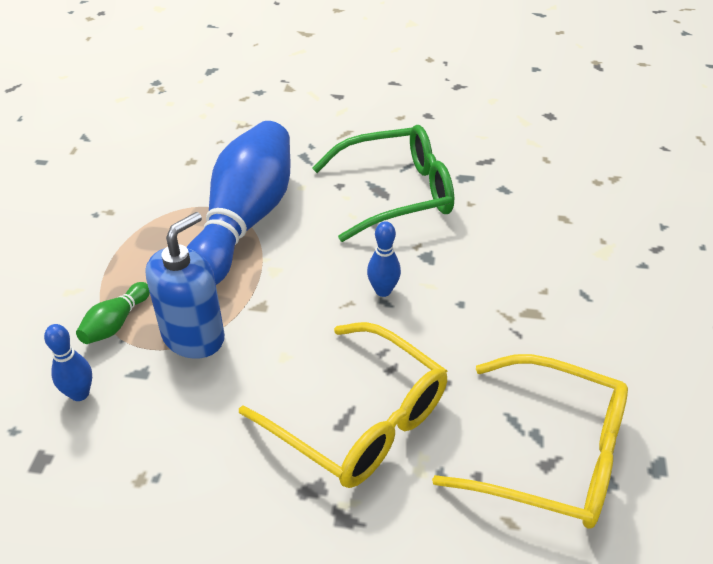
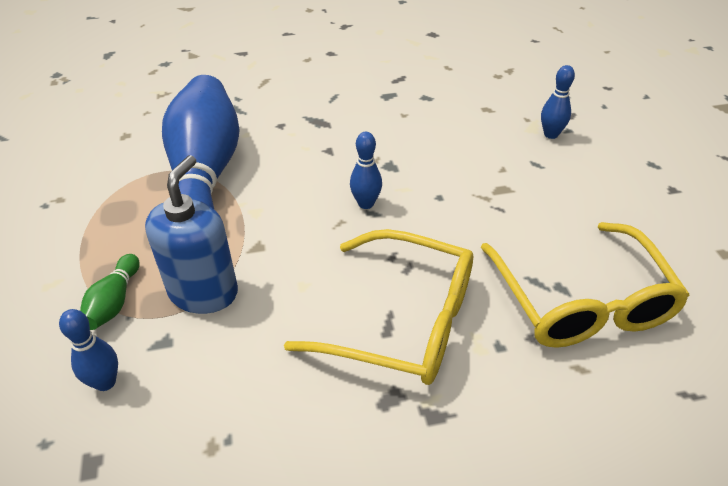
camera: 20 degrees left, 0 degrees up
(395, 193) = (335, 121): green glasses -> none
(549, 454) = (580, 300): yellow glasses -> yellow glasses turned 75 degrees clockwise
(620, 265) = (551, 134): none -> blue bowling pin

